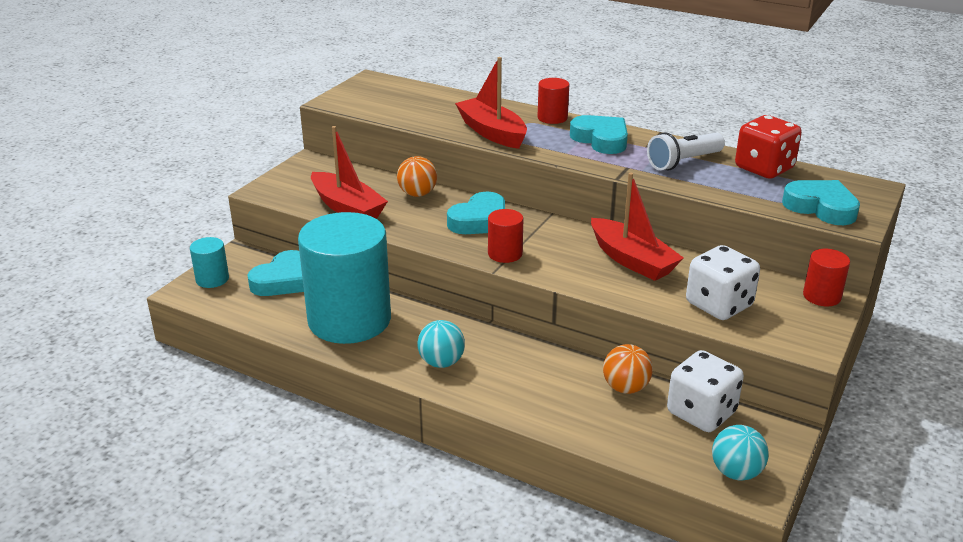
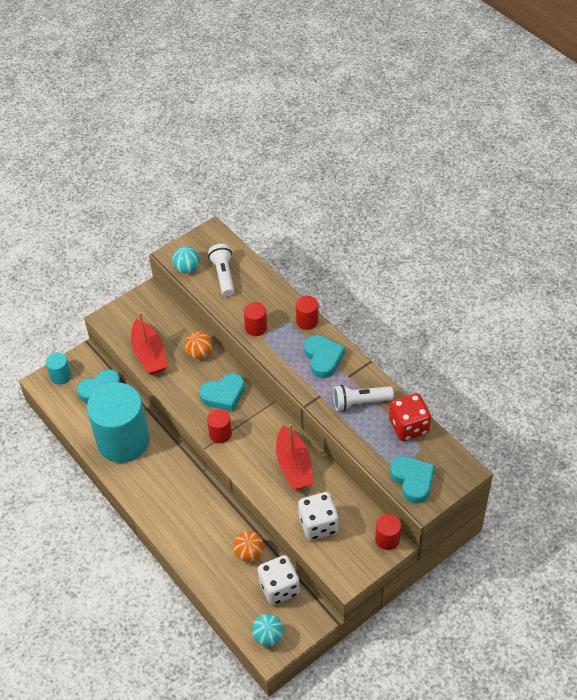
camera: 25 degrees right, 20 degrees up
(413, 104) = (223, 275): none -> white flashlight
(441, 362) = (157, 495): turquoise ball -> turquoise ball (187, 268)
(492, 132) = (256, 327): red boat -> red cylinder

